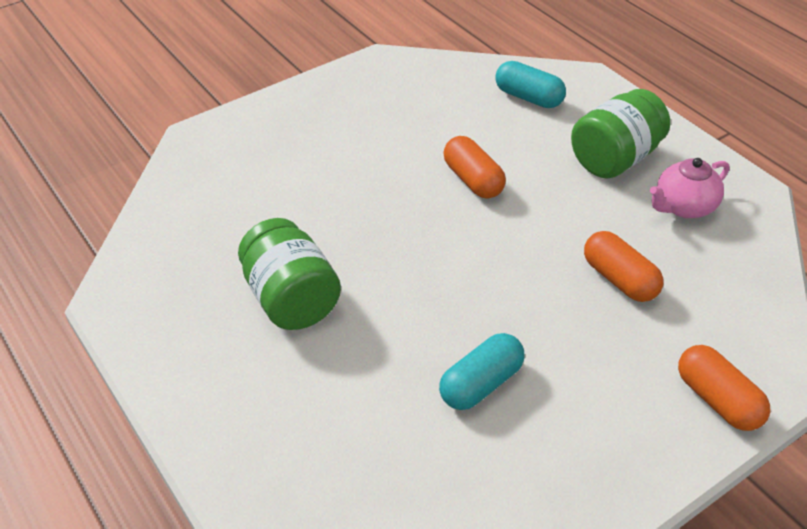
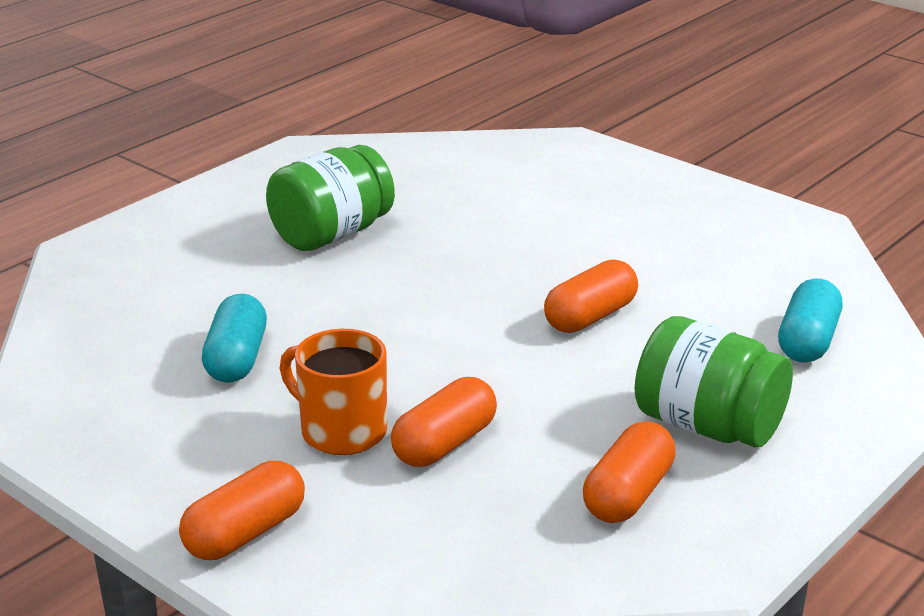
camera: 75 degrees right, 15 degrees down
(481, 384) = (236, 359): turquoise capsule -> turquoise capsule turned 60 degrees clockwise
(596, 332) = (341, 431): none -> orange mug
(684, 207) = (628, 494): pink teapot -> orange capsule

